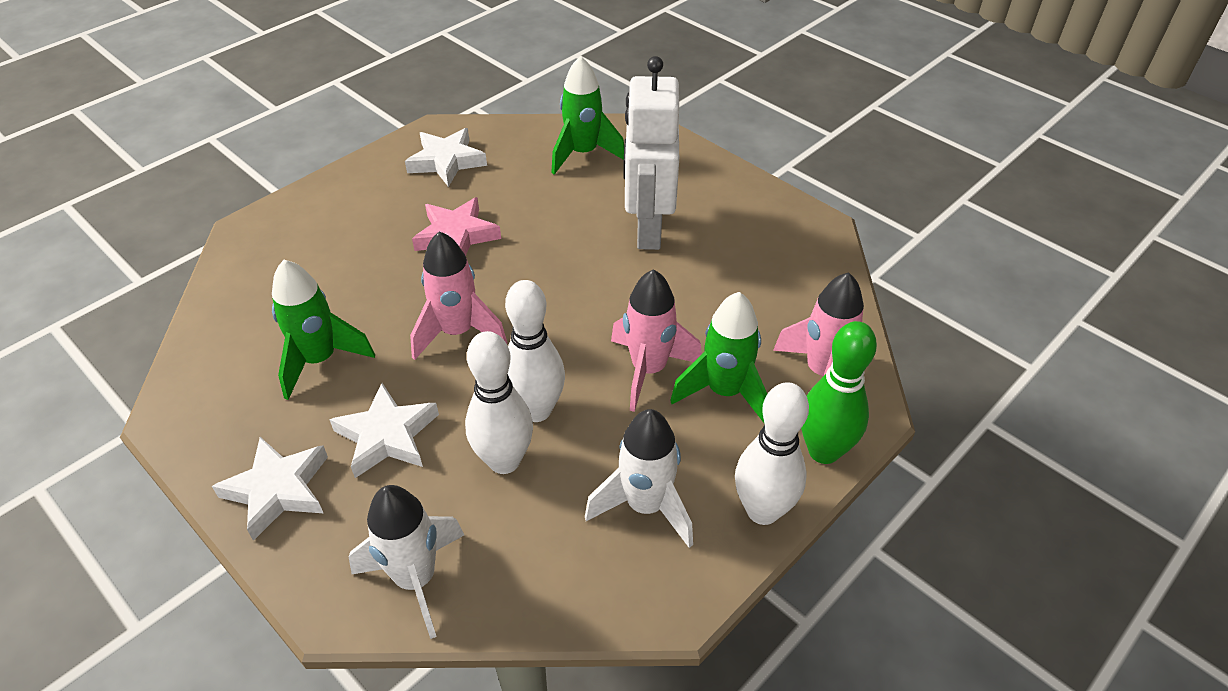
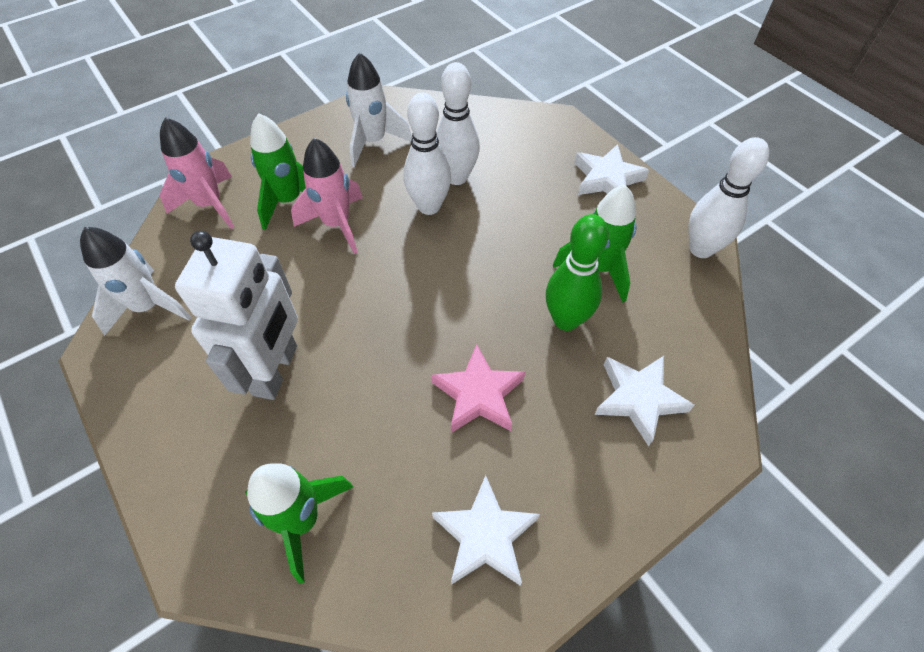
camera: 170 degrees left, 10 degrees up
(387, 436) = (537, 203): white star -> white star (638, 399)
(416, 579) = (514, 125): white rocket -> white rocket (148, 307)
(457, 332) = (483, 278): pink rocket -> none
(762, 510) = (305, 132): white bowling pin -> white bowling pin (701, 249)
(823, 451) = (246, 156): green bowling pin -> green bowling pin (566, 320)

